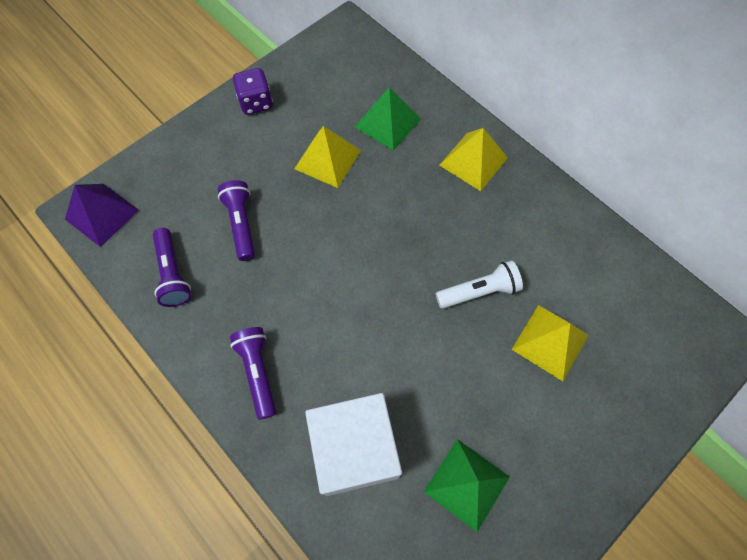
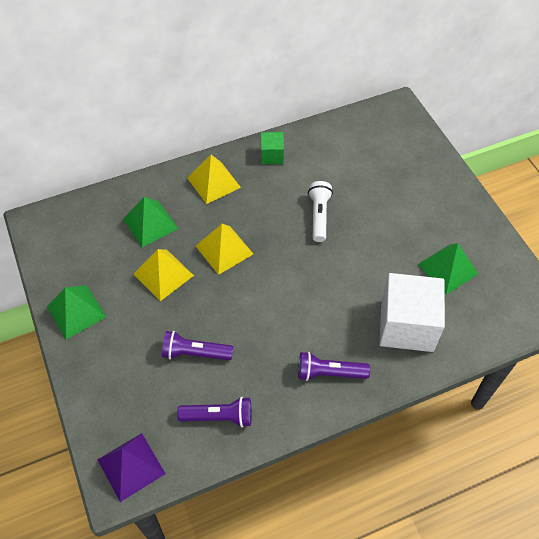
camera: 70 degrees left, 10 degrees down
(256, 102) = (76, 311): purple dice -> green pyramid
(546, 208) = (272, 155): none -> green cube
(550, 342) = (369, 191): yellow pyramid -> yellow pyramid (224, 250)

